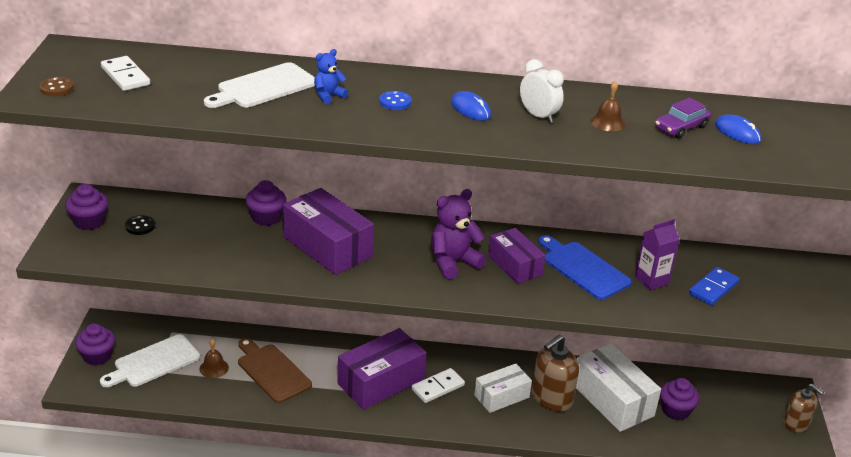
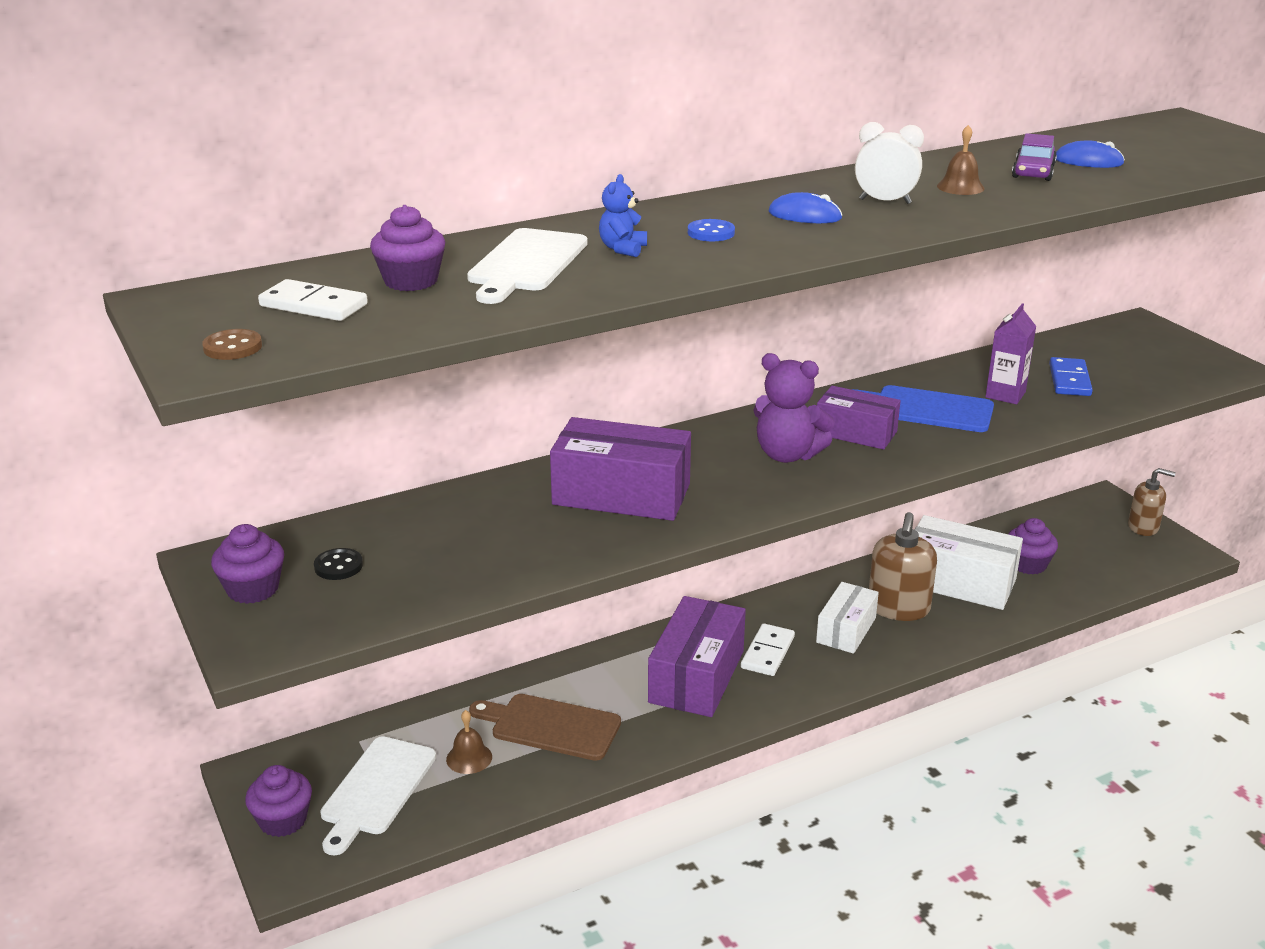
camera: 30 degrees left, 5 degrees down
(266, 217) = (499, 491): purple cupcake -> purple cupcake (411, 281)
(453, 262) = (787, 455): purple teddy bear -> purple teddy bear turned 90 degrees counterclockwise

